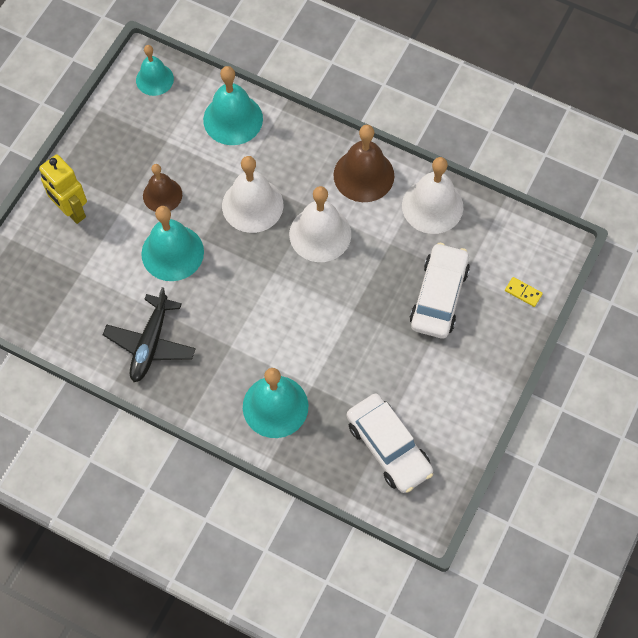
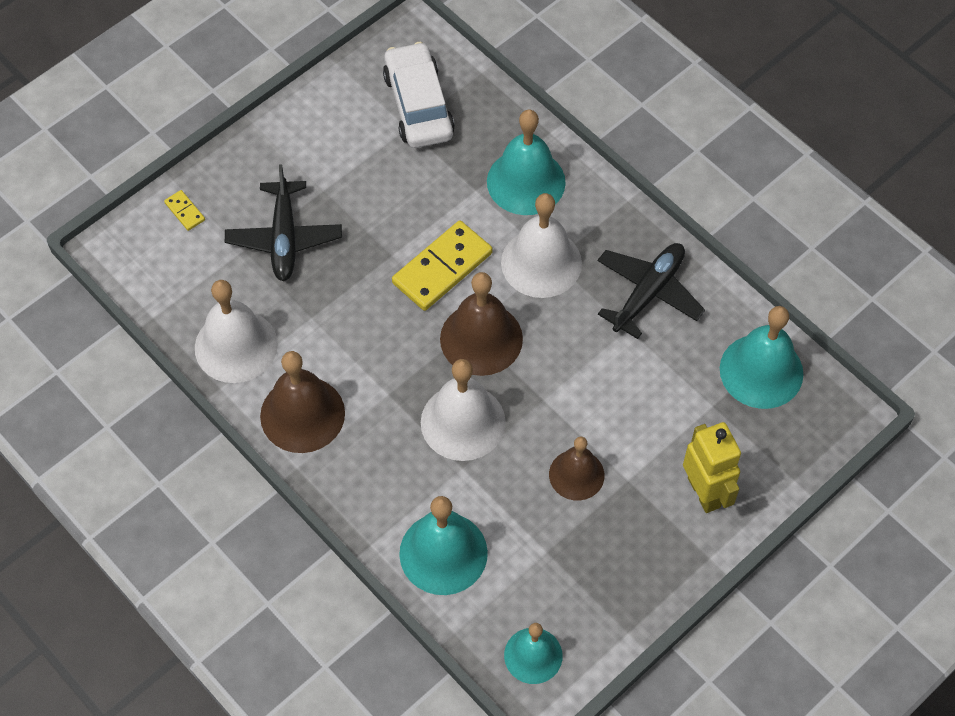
camera: 160 degrees left, 5 degrees down
(172, 252) = (587, 393): turquoise bell -> turquoise bell (761, 371)
(262, 267) = (481, 338): none -> brown bell
(312, 312) = (442, 268): none -> yellow domino
(320, 234) = (392, 357): white bell -> white bell (541, 262)
(439, 296) = (284, 238): white car -> black plane

